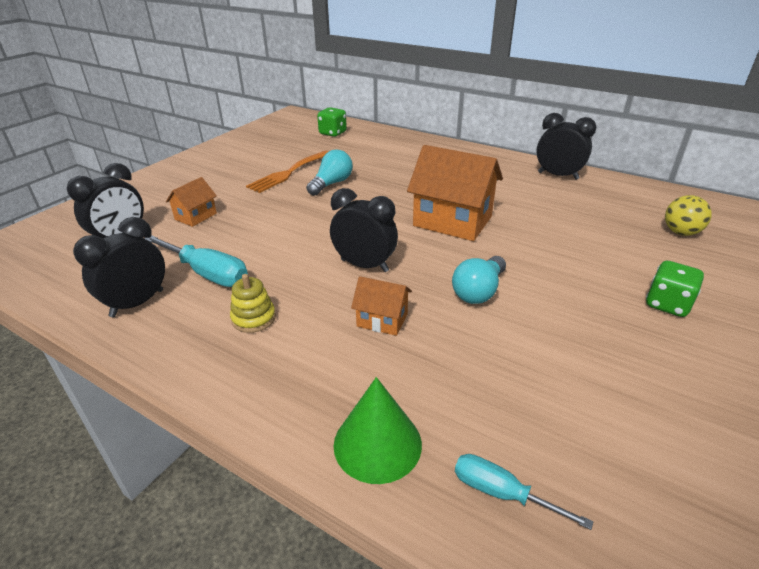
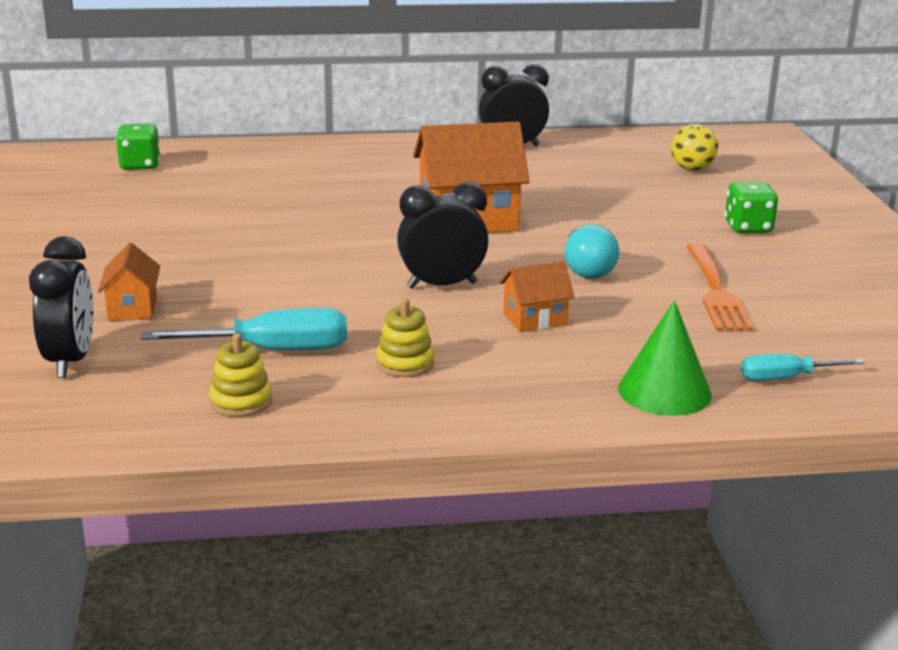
camera: 40 degrees left, 10 degrees down
(137, 303) = (241, 401): black clock -> yellow stacking toy
(288, 173) = (168, 227): orange fork -> orange fork (715, 291)
(331, 184) = (255, 223): turquoise light bulb -> none

